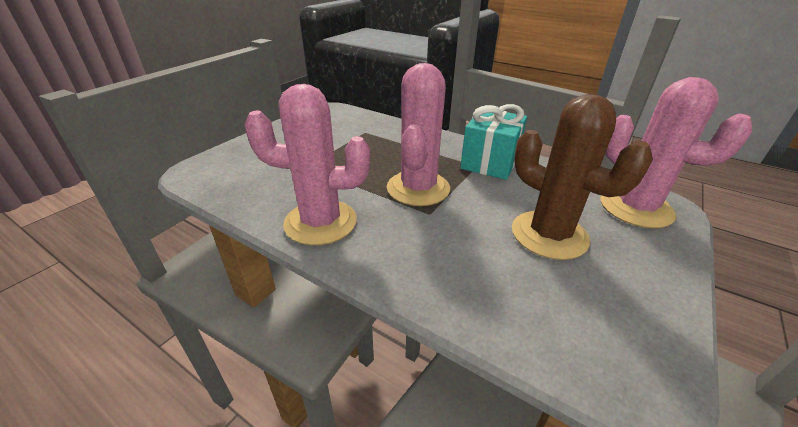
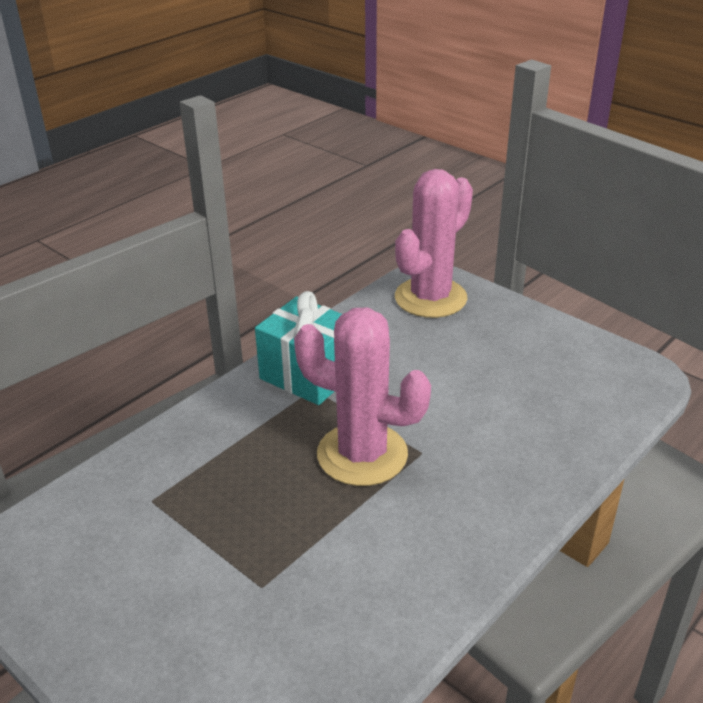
camera: 80 degrees left, 0 degrees up
(320, 222) = (431, 563): pink cactus -> none
(549, 235) = (471, 368): brown cactus -> none

